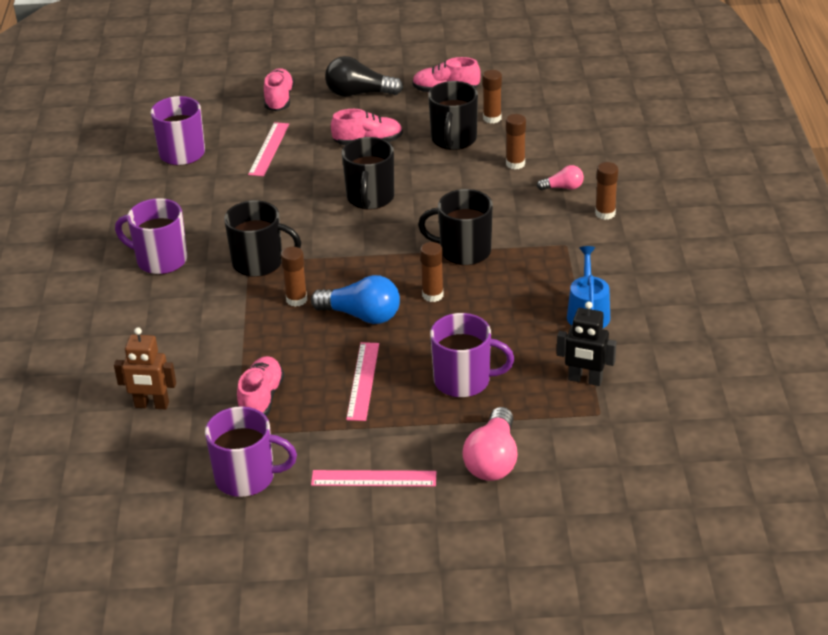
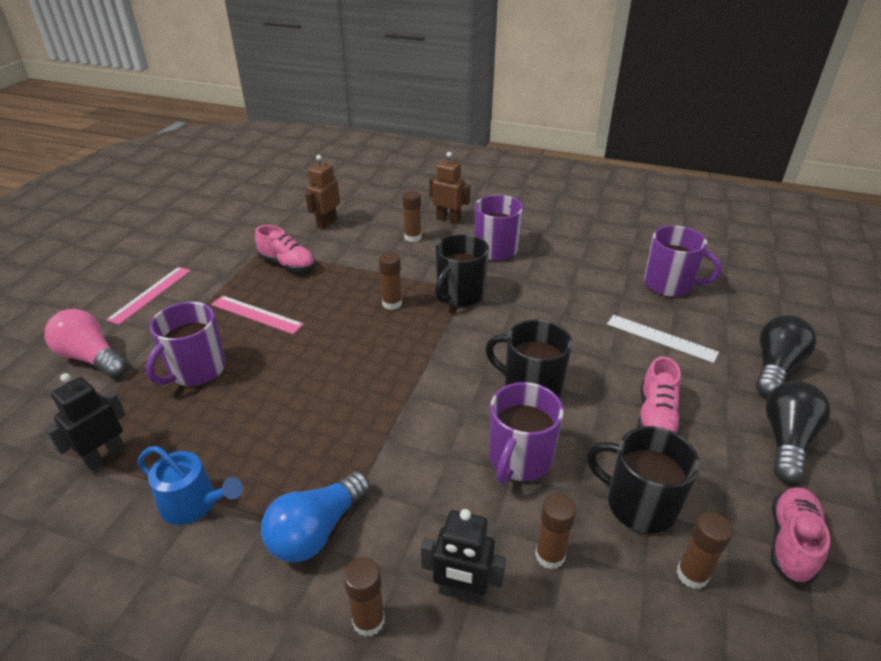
camera: 110 degrees right, 0 degrees up
(104, 310) = (448, 219): none -> brown robot
(247, 477) = (217, 245): purple mug -> purple mug (519, 459)
(269, 149) = (661, 338): pink ruler -> white ruler
(279, 99) = (775, 367): pink shoe -> black light bulb
(362, 315) = (339, 334): blue light bulb -> blue light bulb (316, 531)
(432, 295) = (331, 386): brown glue stick -> brown glue stick (412, 237)
(463, 251) = (385, 433): black mug -> none
(563, 187) = (462, 592): pink light bulb -> black robot

